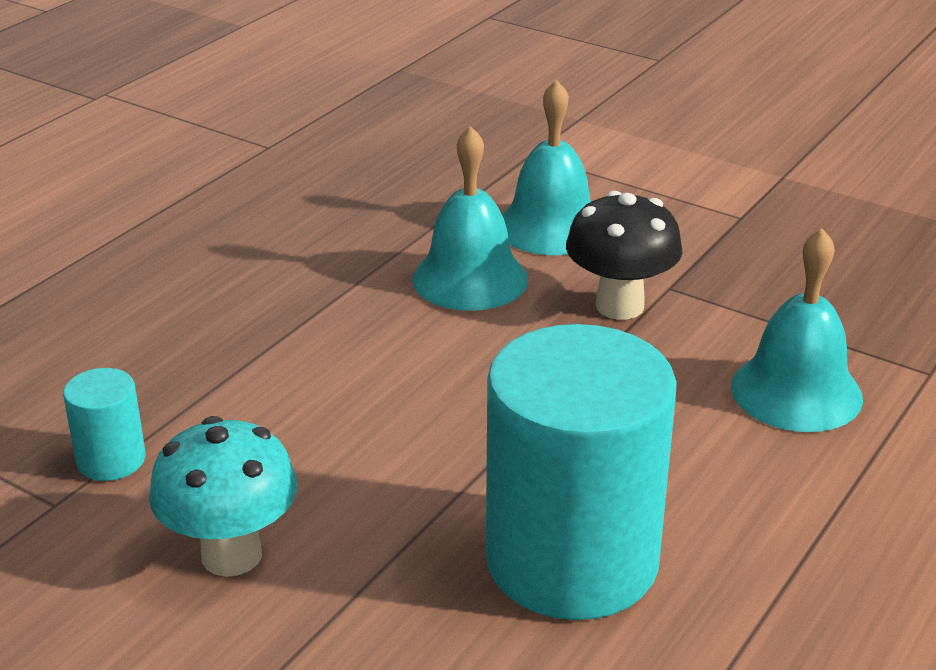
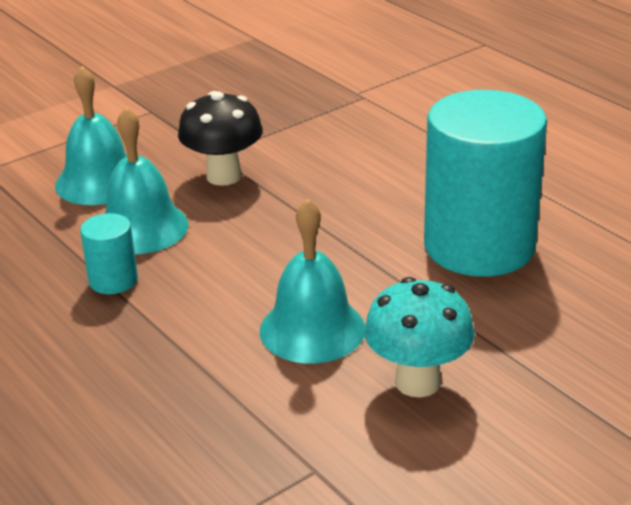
camera: 70 degrees left, 0 degrees up
(111, 460) = (272, 433): turquoise cylinder -> turquoise cylinder (113, 280)
(796, 392) = (357, 139): turquoise bell -> turquoise bell (312, 329)

